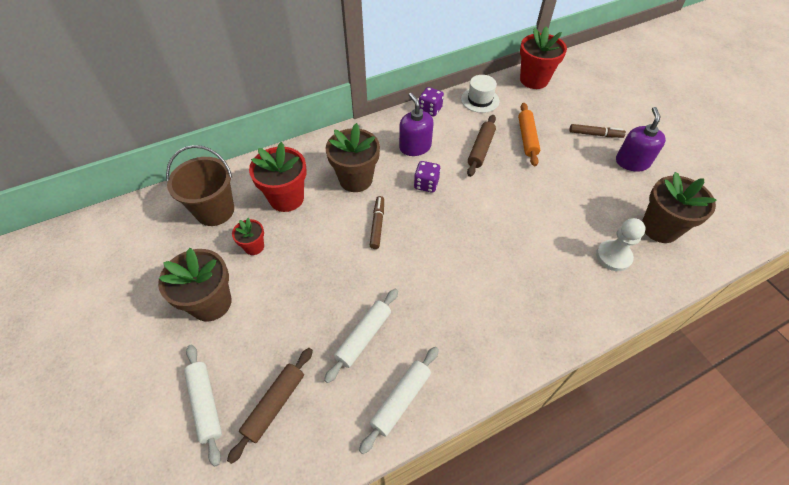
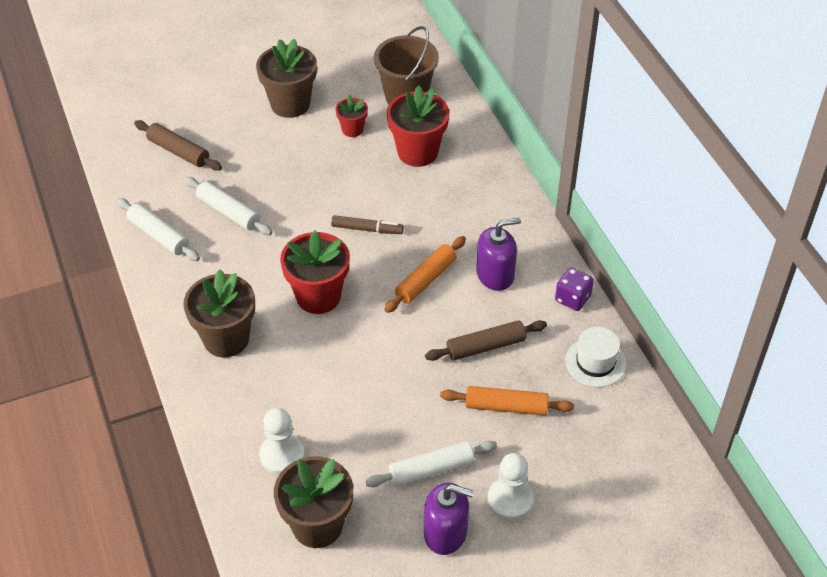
camera: 95 degrees right, 5 degrees down
(205, 404) = (191, 109): white rolling pin -> white rolling pin (431, 469)
(356, 179) = (441, 212): brown flower pot -> brown flower pot (226, 339)
(426, 184) = (426, 280): purple dice -> orange rolling pin
(480, 149) = (485, 346): brown rolling pin -> brown rolling pin turned 45 degrees counterclockwise
(534, 80) = (649, 446): red flower pot -> red flower pot (318, 296)
(595, 134) = (510, 500): brown marker -> white pawn

